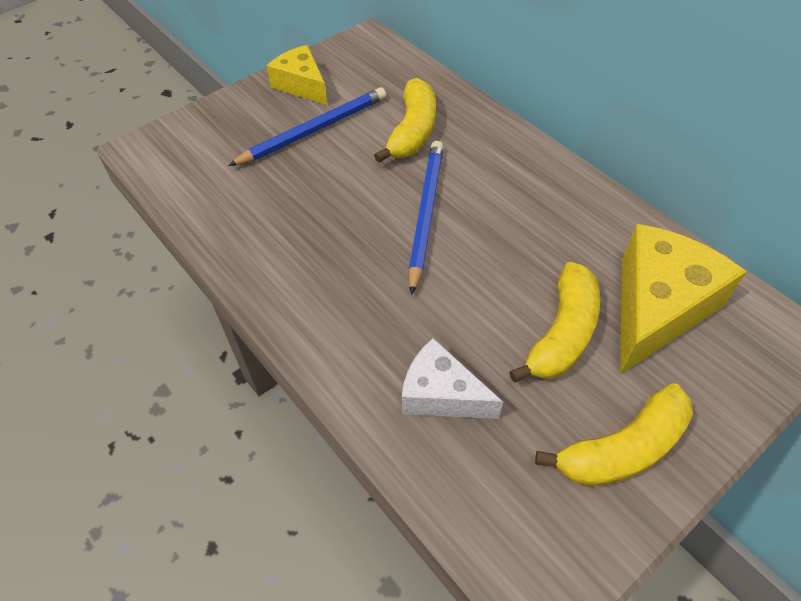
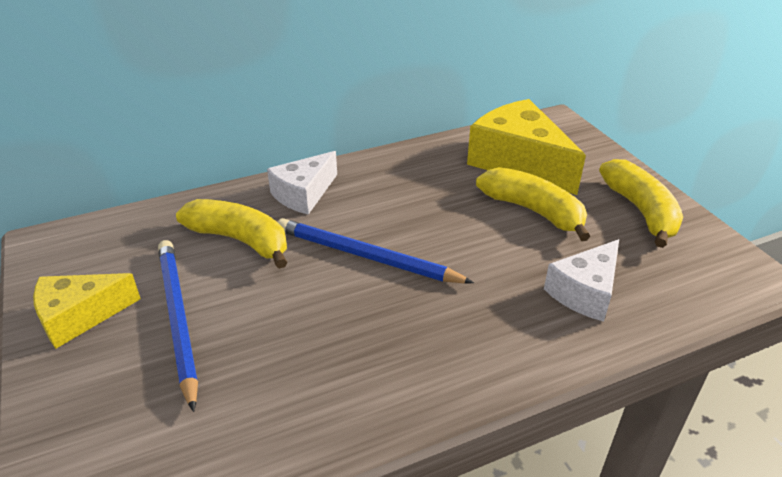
camera: 75 degrees left, 15 degrees down
(495, 149) = (304, 194): none -> white cheese

